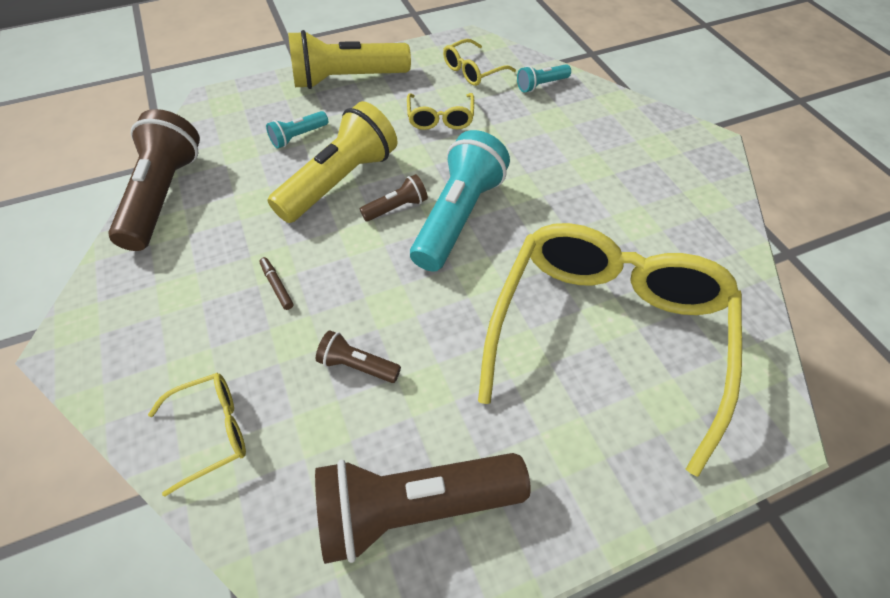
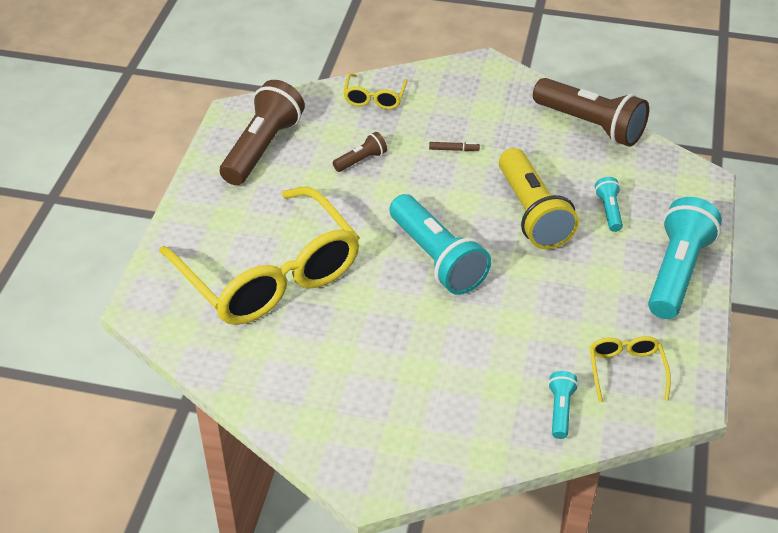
camera: 125 degrees right, 10 degrees down
(347, 79) = (677, 272): yellow flashlight -> turquoise flashlight
(397, 208) = (475, 231): brown flashlight -> none
(440, 118) = (566, 307): yellow glasses -> none

